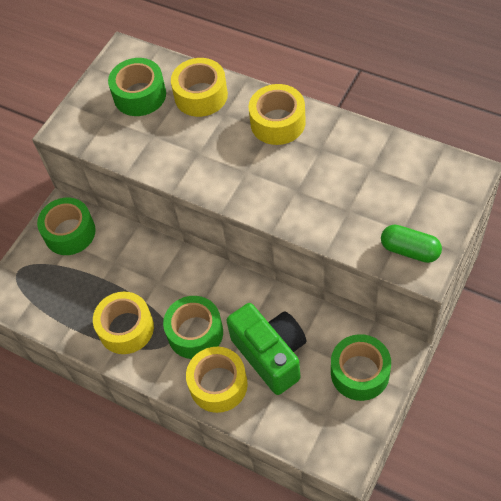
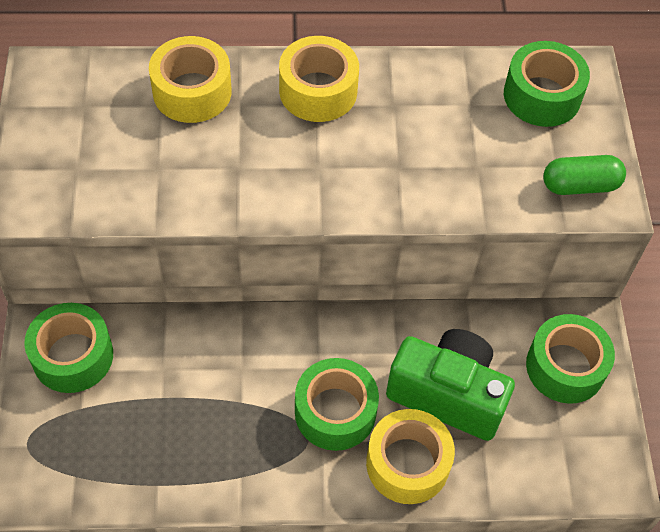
camera: 40 degrees left, 0 degrees up
(126, 328) = (238, 449): yellow tape -> none
(139, 95) = (104, 120): green tape -> green tape (542, 96)

